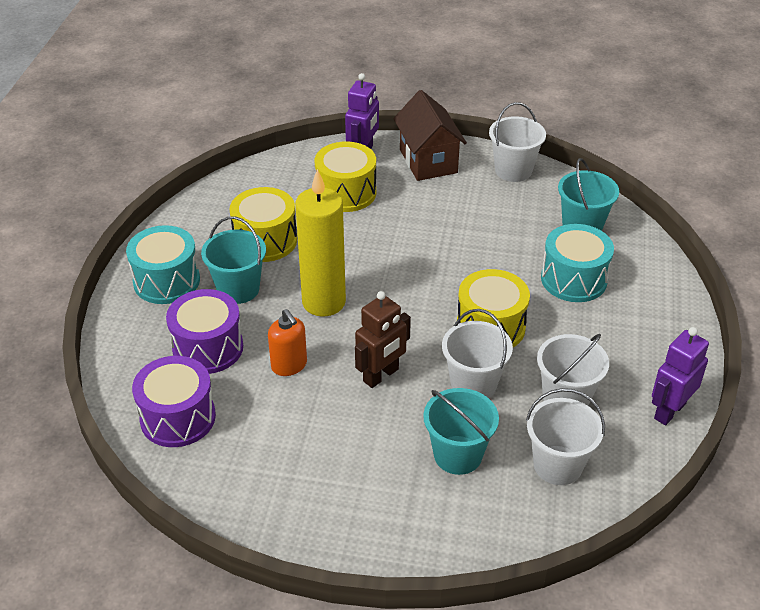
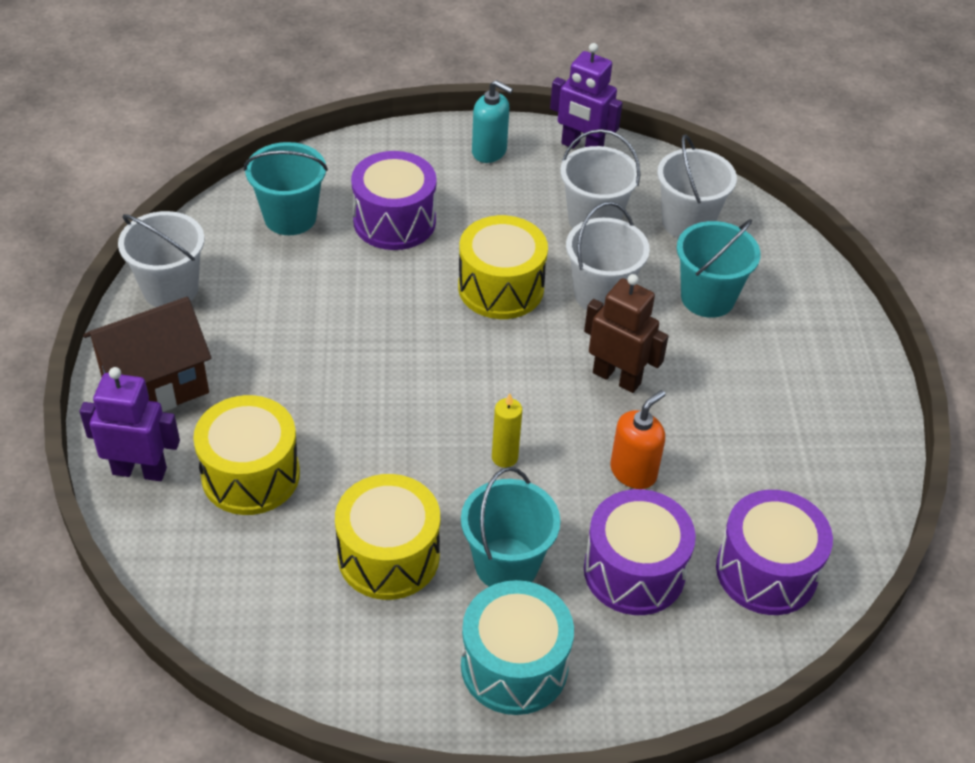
camera: 105 degrees left, 5 degrees up
(324, 302) = (504, 457): yellow candle -> yellow candle, size x0.43
(574, 279) = (394, 221): turquoise drum -> purple drum
(662, 347) = (489, 151): none -> turquoise soap dispenser

